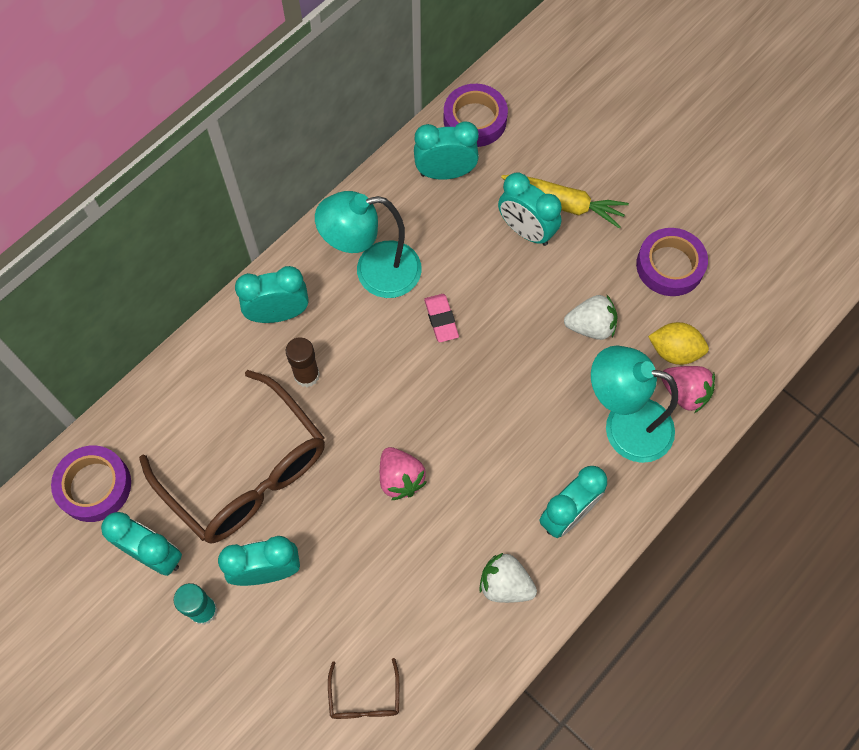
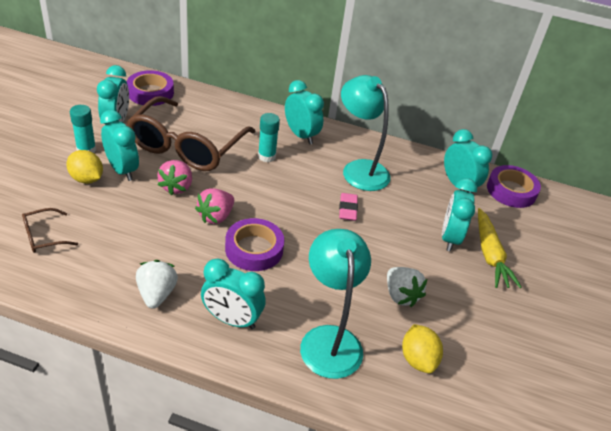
camera: 60 degrees right, 25 degrees down
(269, 623) = (86, 179): none -> yellow lemon
(306, 375) = (267, 156): brown glue stick -> turquoise glue stick
(441, 319) = (348, 209): pink eraser -> pink eraser turned 45 degrees counterclockwise
(669, 266) = (492, 336): purple tape -> purple tape (254, 249)
(684, 393) = (384, 377): pink strawberry -> pink strawberry (176, 187)

